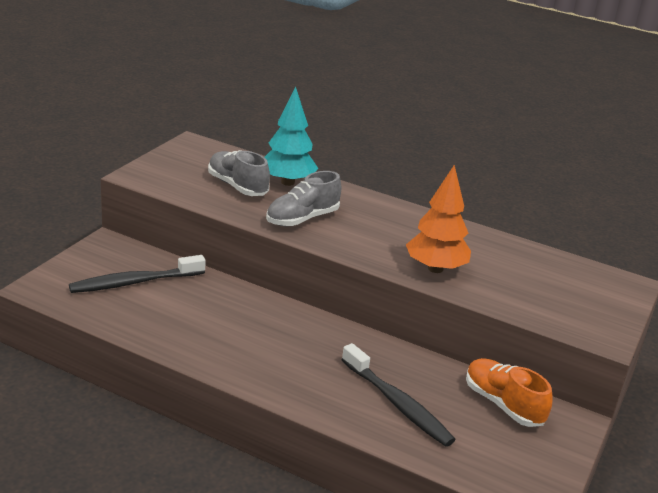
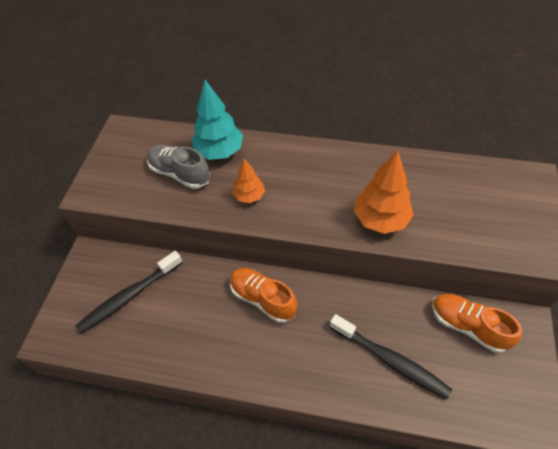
camera: 10 degrees left, 25 degrees up
(278, 322) = (263, 299): none -> orange shoe
(302, 219) = (249, 196): grey shoe -> orange tree

